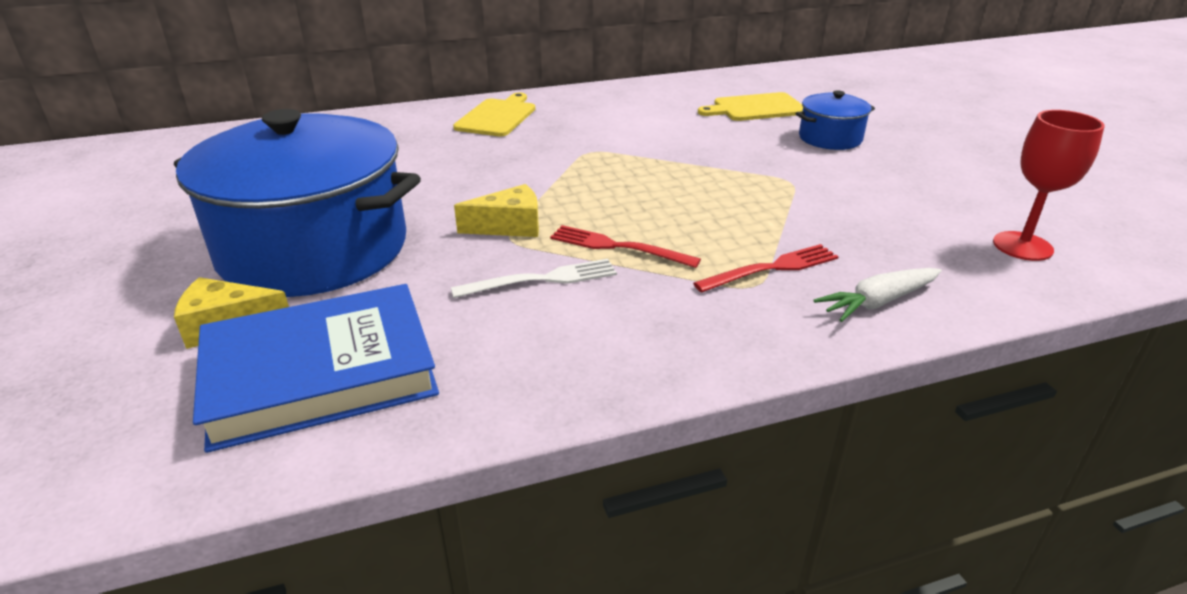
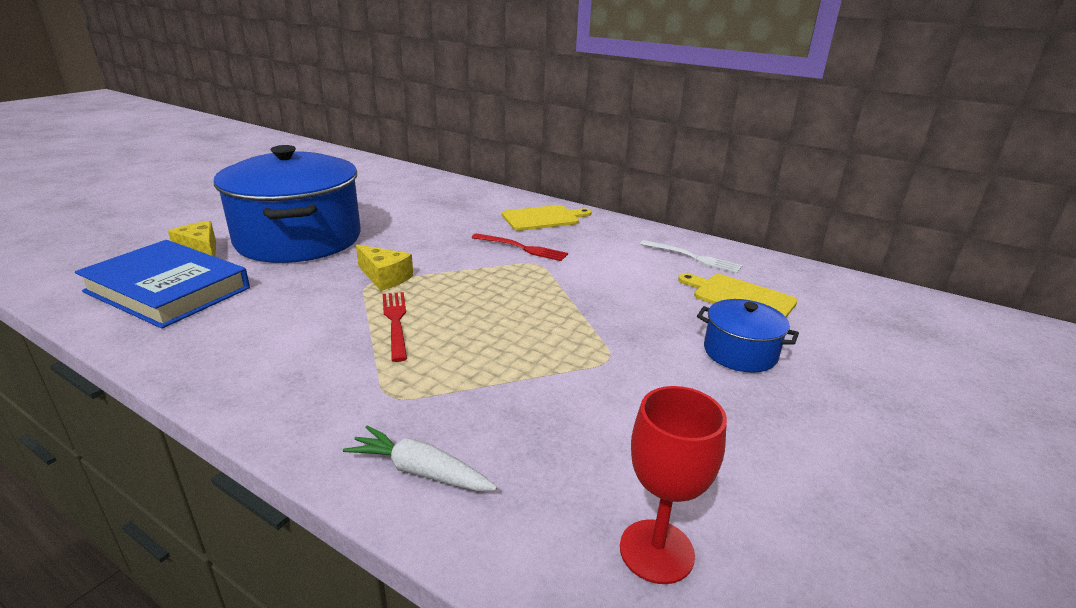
camera: 50 degrees right, 5 degrees down
(542, 280) = (322, 312): white fork -> white fork (693, 257)
(772, 268) = (428, 396): red fork -> red fork (522, 248)

